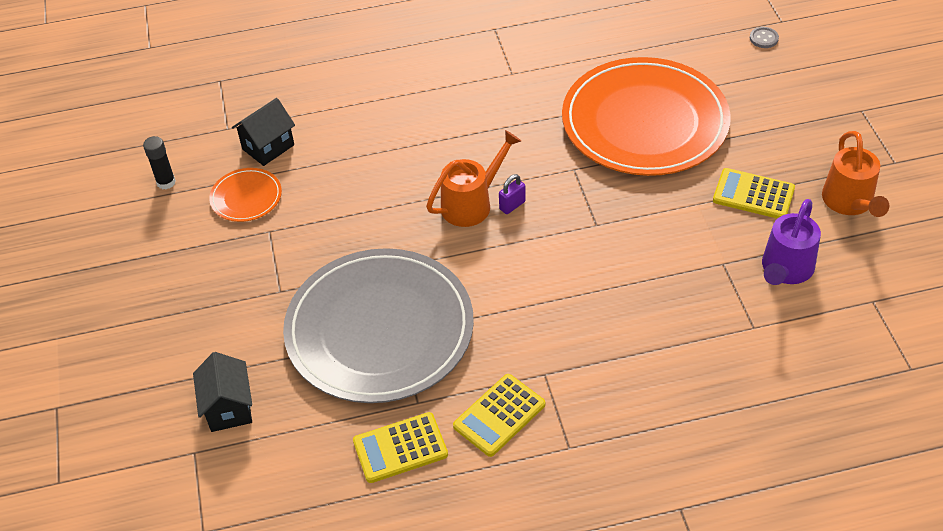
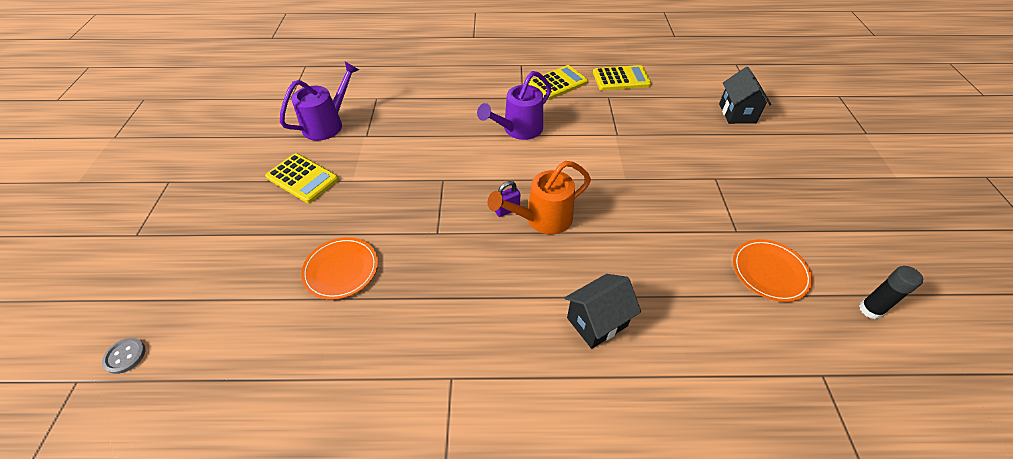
camera: 170 degrees left, 0 degrees up
(268, 147) = (761, 332): black house -> black house (597, 322)
(379, 329) = (632, 139): grey plate -> none
(532, 313) = (518, 130): none -> purple watering can
(644, 122) = (341, 269): orange plate -> orange plate, size x0.42
(850, 203) = (238, 157): orange watering can -> none

